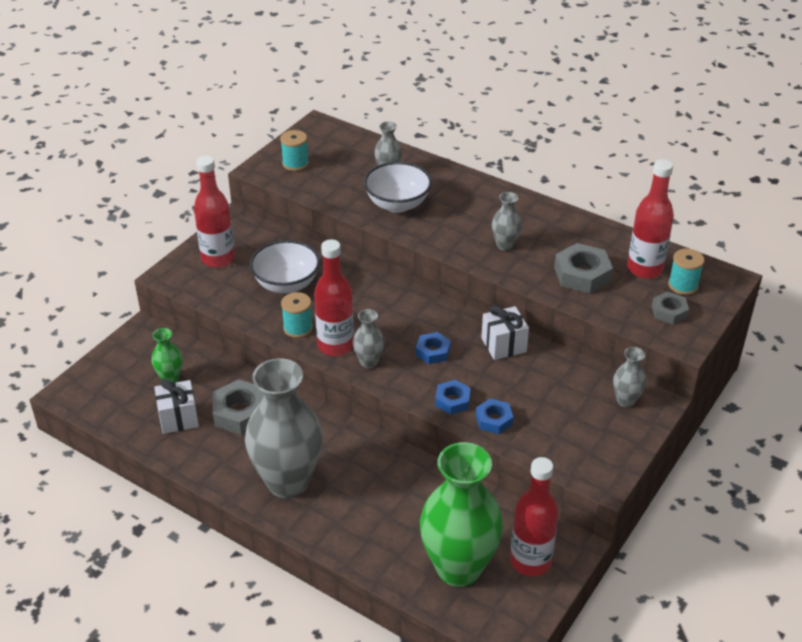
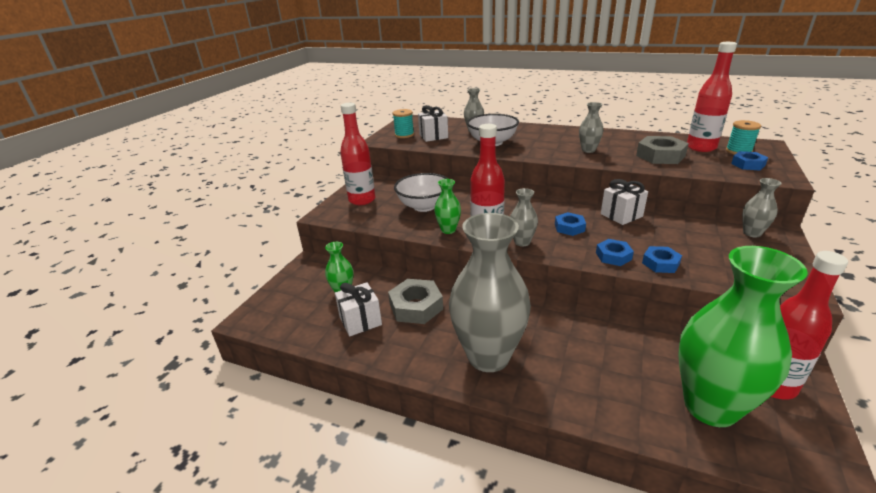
camera: 10 degrees left, 10 degrees down
(298, 328) = (448, 230): turquoise spool -> green vase
(331, 175) = (433, 136): none -> white gift
(669, 312) = (748, 164): grey nut -> blue nut

